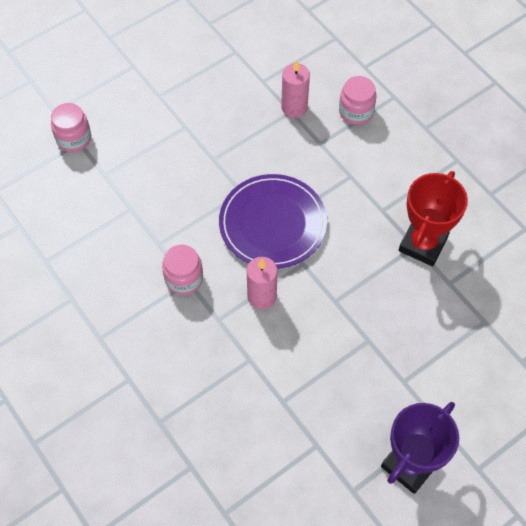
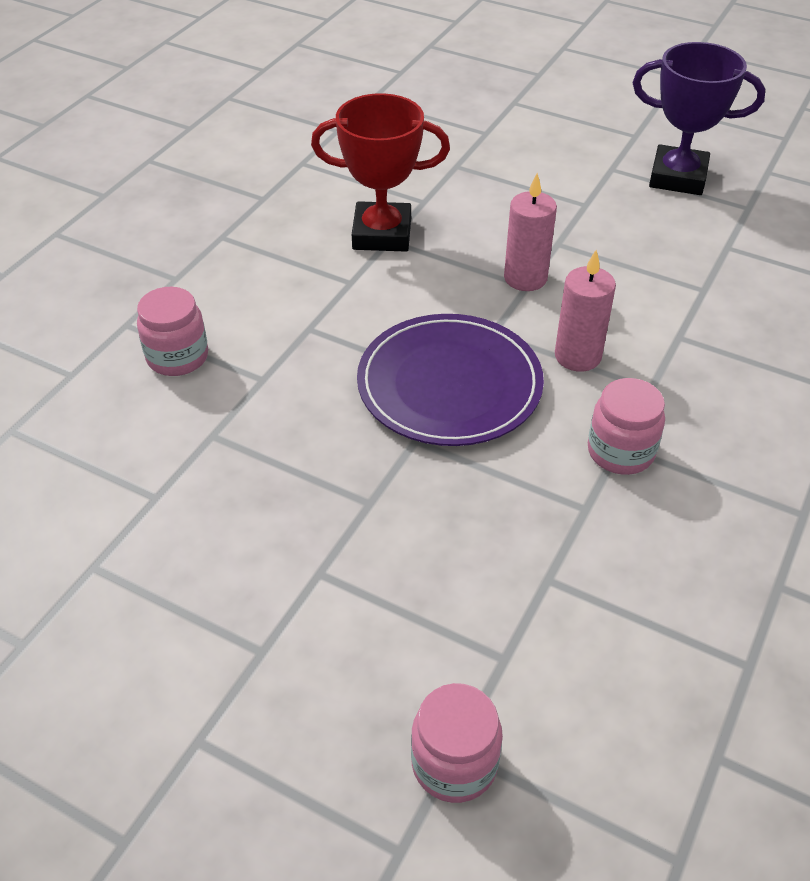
camera: 115 degrees left, 15 degrees down
(294, 107) = (201, 433): pink candle -> pink candle (525, 278)

